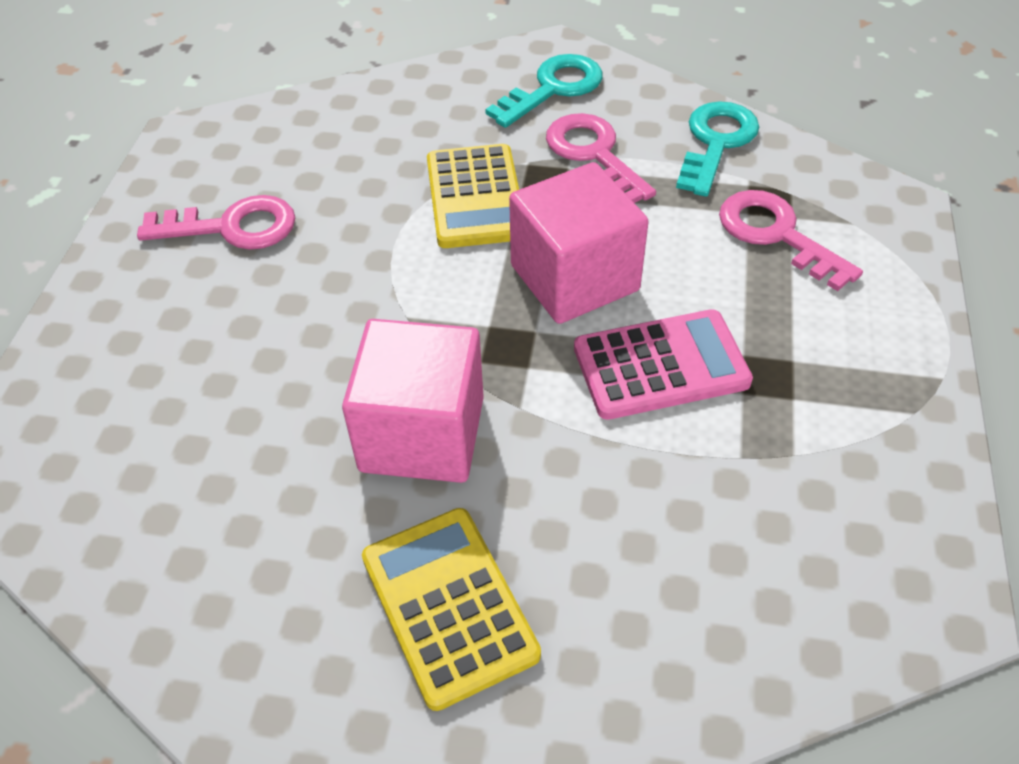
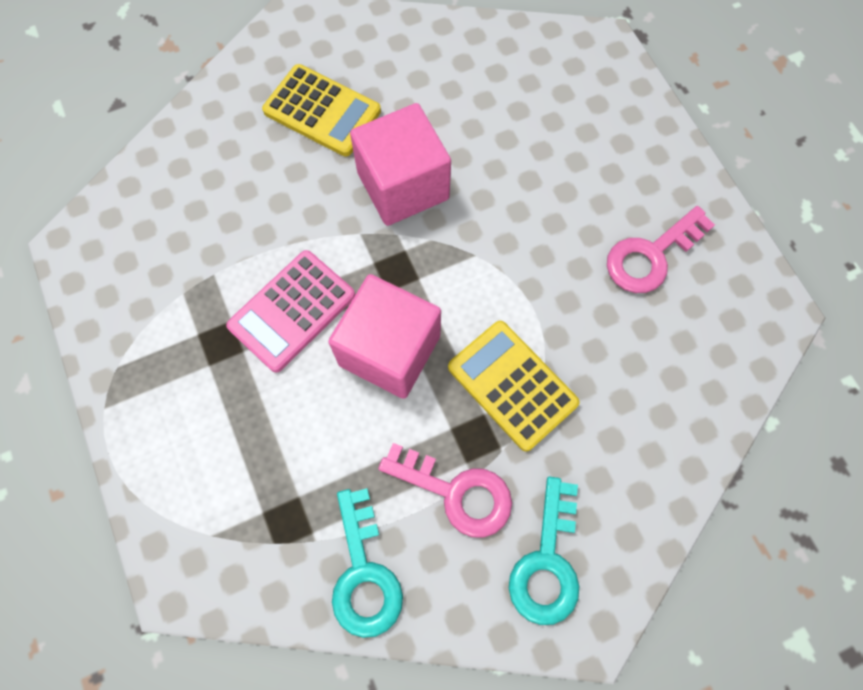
camera: 145 degrees right, 20 degrees up
(776, 234) = (266, 484): pink key -> none

